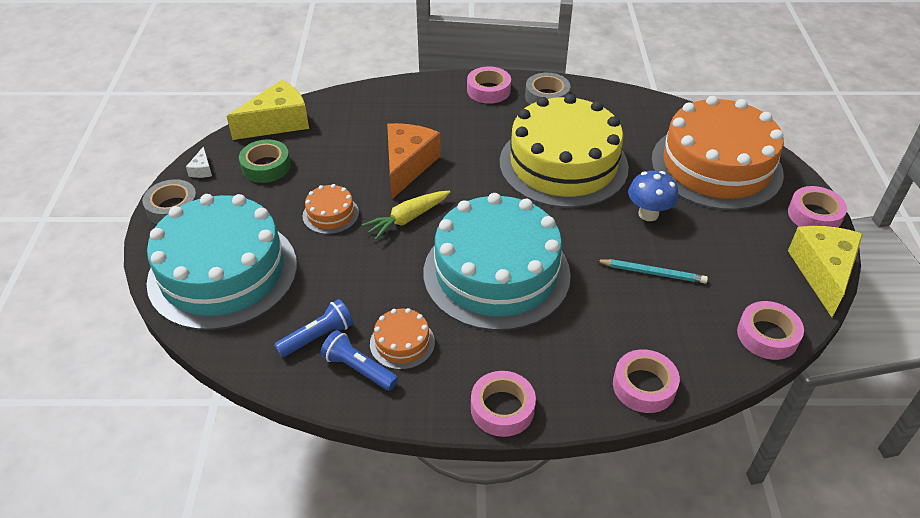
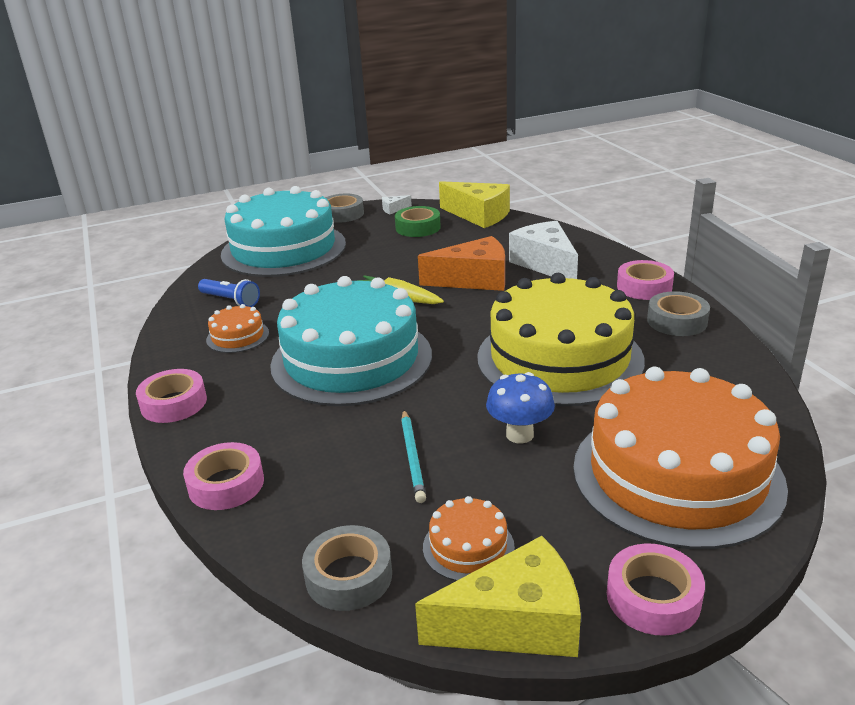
camera: 70 degrees right, 15 degrees down
(330, 214) = (378, 266): orange cake -> orange cake (468, 547)
(358, 369) = (201, 326): blue flashlight -> none
(412, 120) = (545, 264): none -> white cheese
(767, 335) = (349, 576): pink tape -> grey tape

